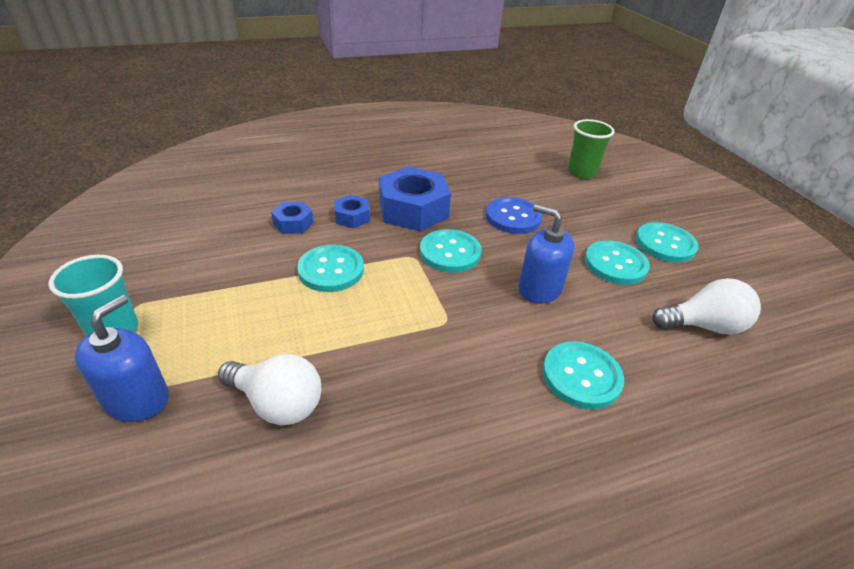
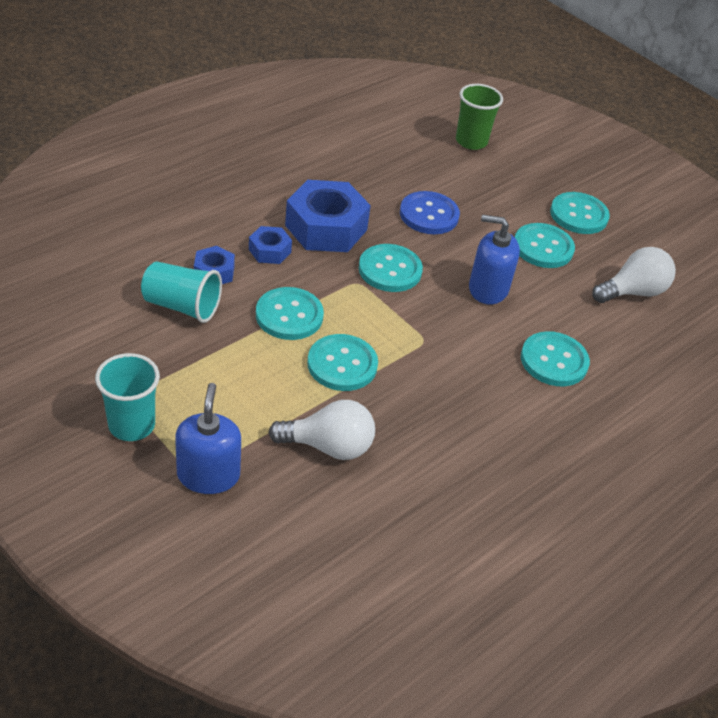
camera: 25 degrees left, 5 degrees up
(245, 243) = (182, 306): none -> turquoise cup
(349, 324) = (342, 364): none -> turquoise button

